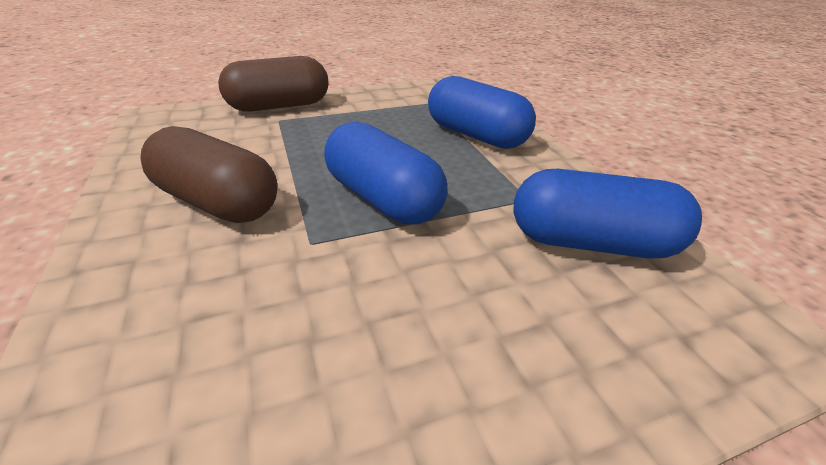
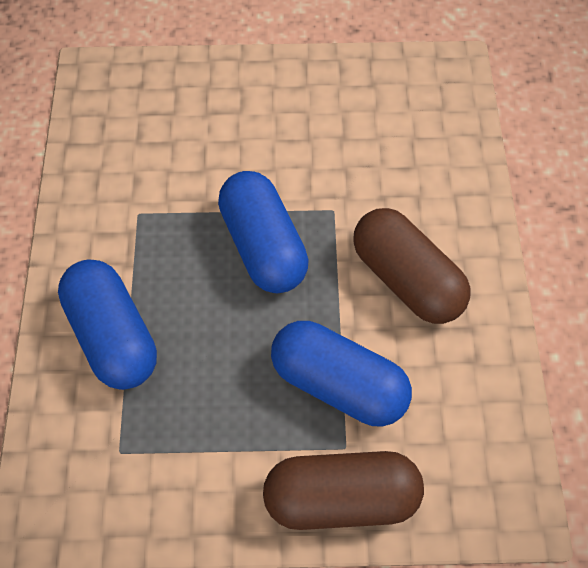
camera: 160 degrees left, 25 degrees up
(591, 242) = (130, 156): blue capsule -> blue capsule (338, 383)

